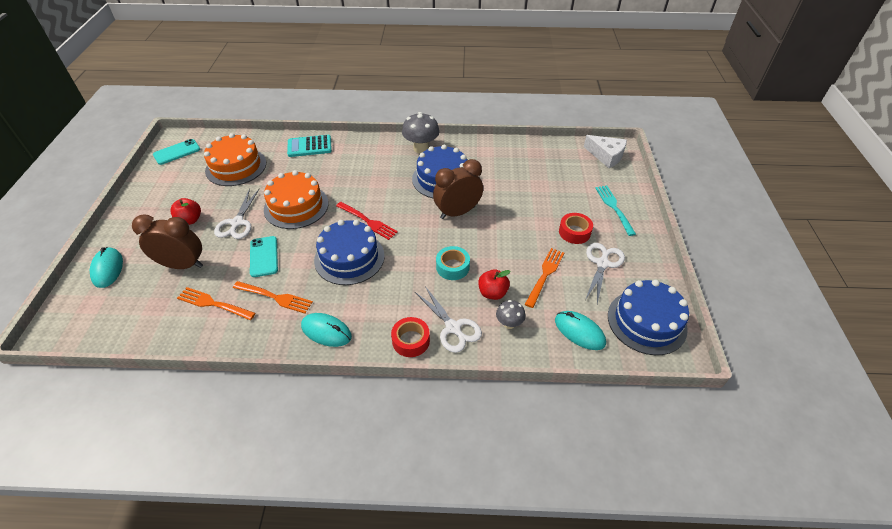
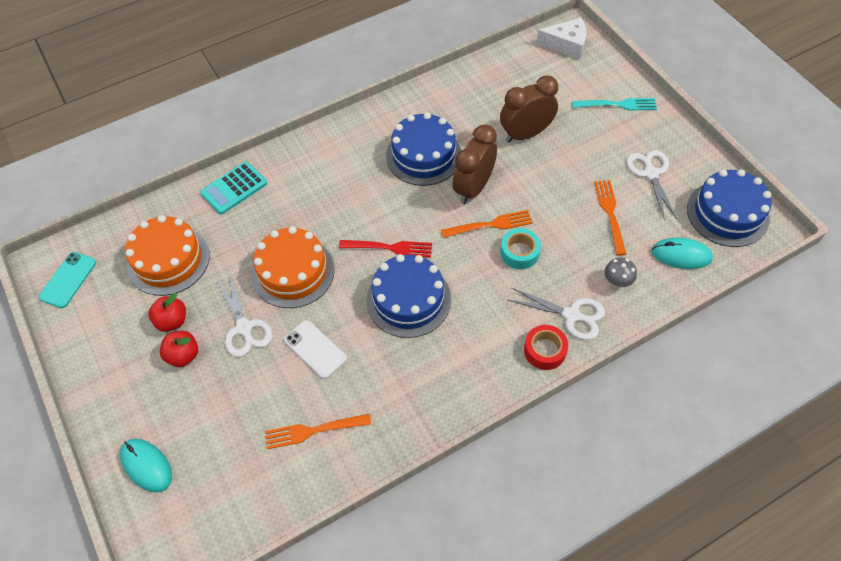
camera: 30 degrees left, 10 degrees up
(182, 265) = (232, 410): brown clock -> brown clock (525, 134)
(264, 256) = (315, 349): turquoise phone -> white phone
(275, 297) = (372, 385): orange fork -> orange fork (490, 225)
(326, 331) = (457, 389): turquoise mouse -> none
(421, 148) = (368, 127): grey mushroom -> none
(492, 293) = (578, 259): red apple -> red apple (172, 321)
(574, 232) = (602, 152): red tape -> none
(614, 208) = (617, 105): turquoise fork -> turquoise fork turned 135 degrees clockwise

